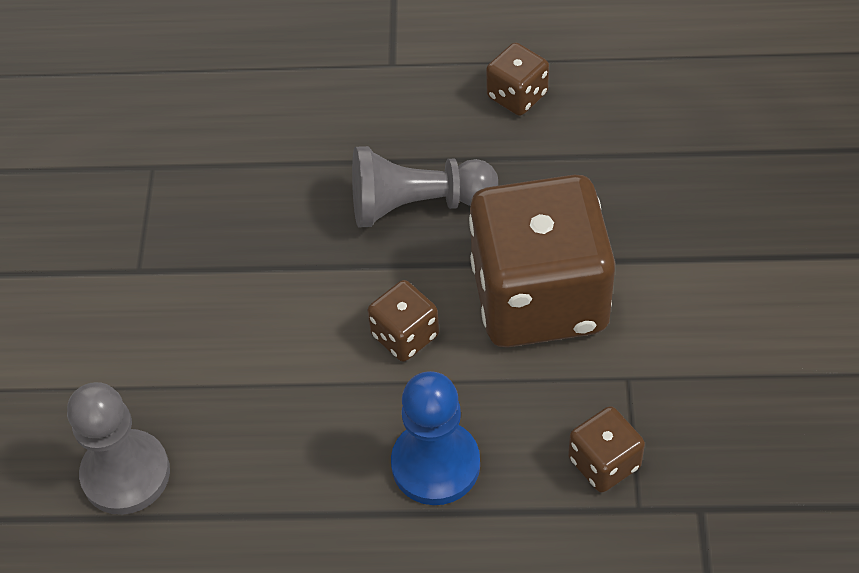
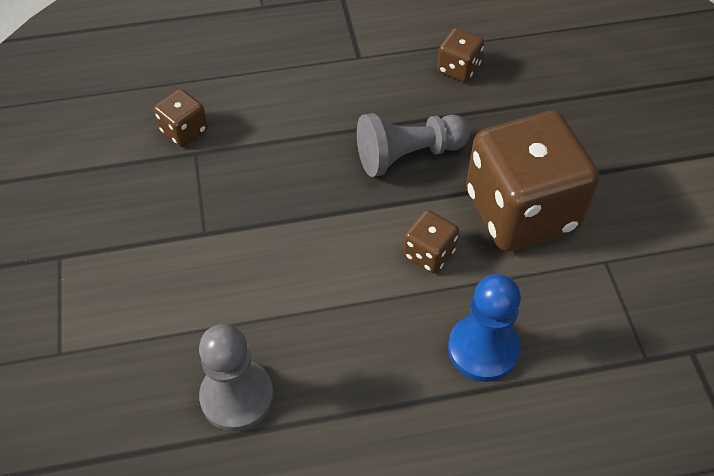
camera: 15 degrees left, 0 degrees up
(604, 463) = (609, 327): brown dice -> brown dice (184, 131)

